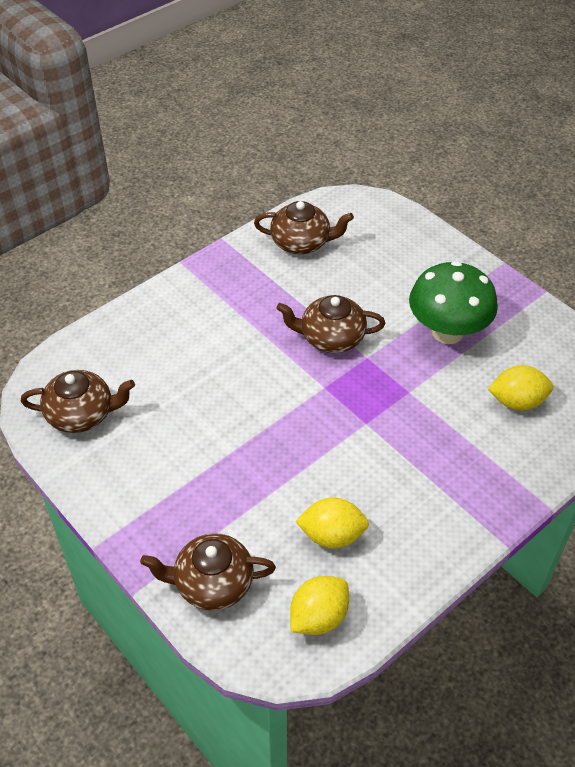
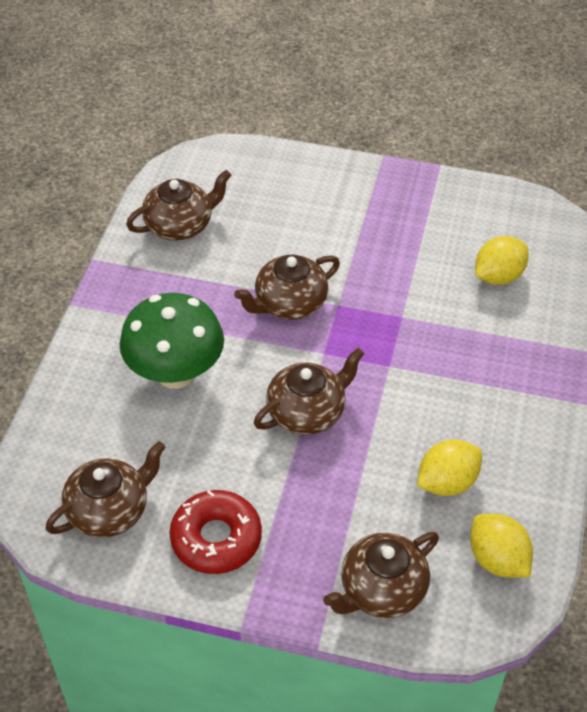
camera: 35 degrees left, 0 degrees up
(132, 475) = (216, 538): none -> red donut
(274, 423) = (307, 412): none -> brown teapot
(318, 617) = (497, 560): yellow lemon -> yellow lemon turned 45 degrees counterclockwise
(447, 332) = (388, 244): green mushroom -> green mushroom (175, 373)

